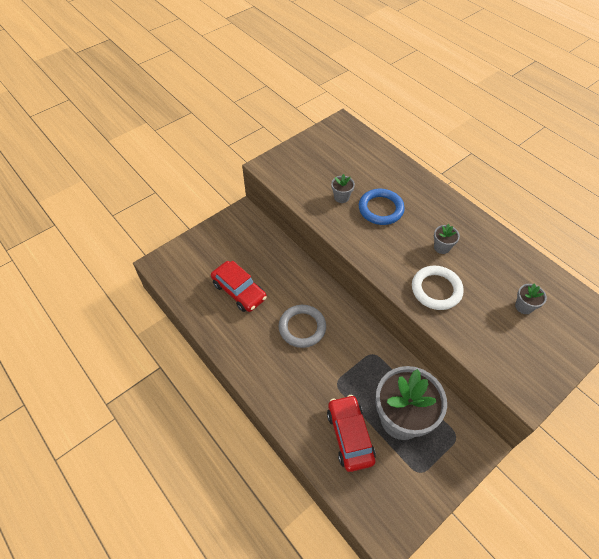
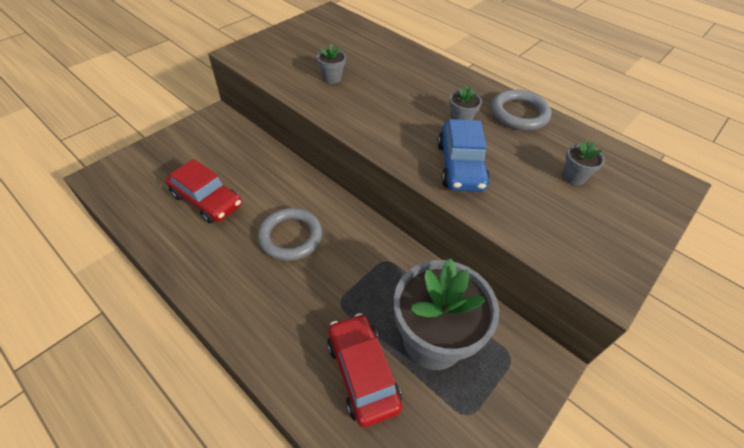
camera: 10 degrees left, 5 degrees down
(380, 209) = (381, 87): blue ring -> none
(436, 289) = (460, 166): white ring -> blue car
(492, 243) = (519, 114): none -> grey ring

